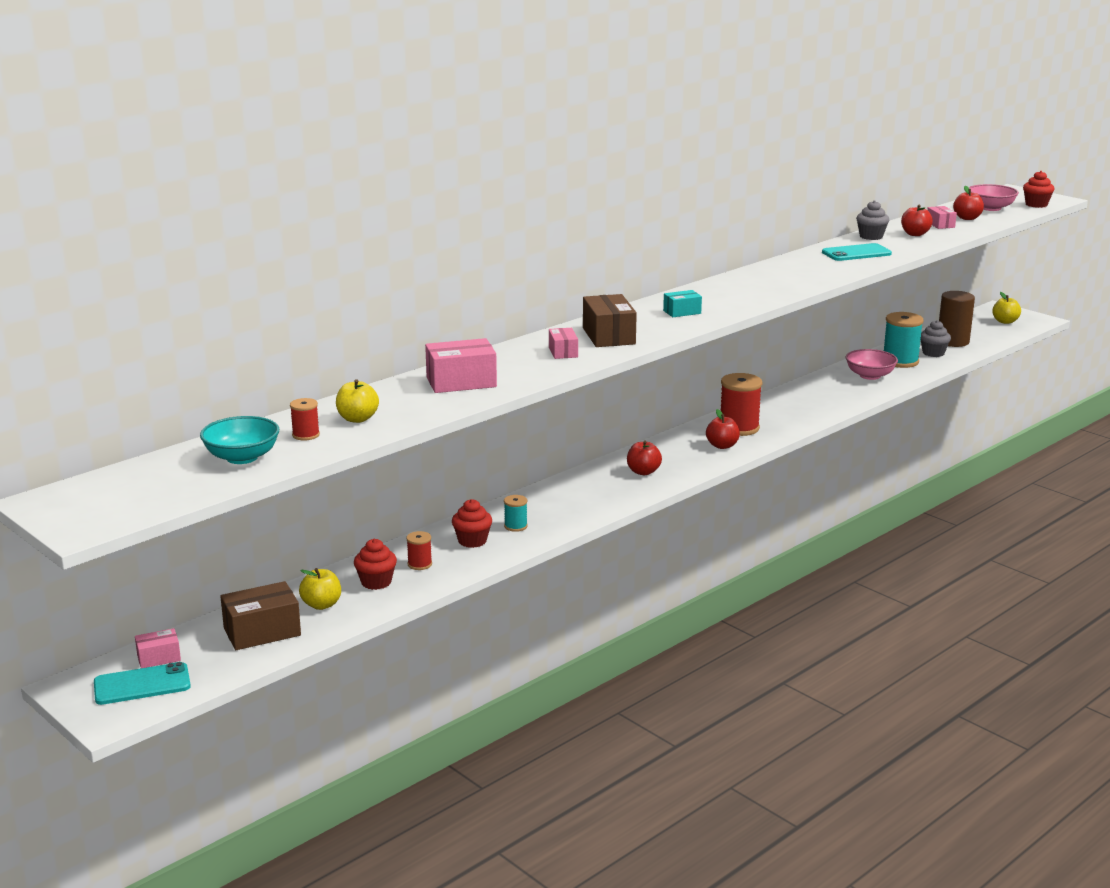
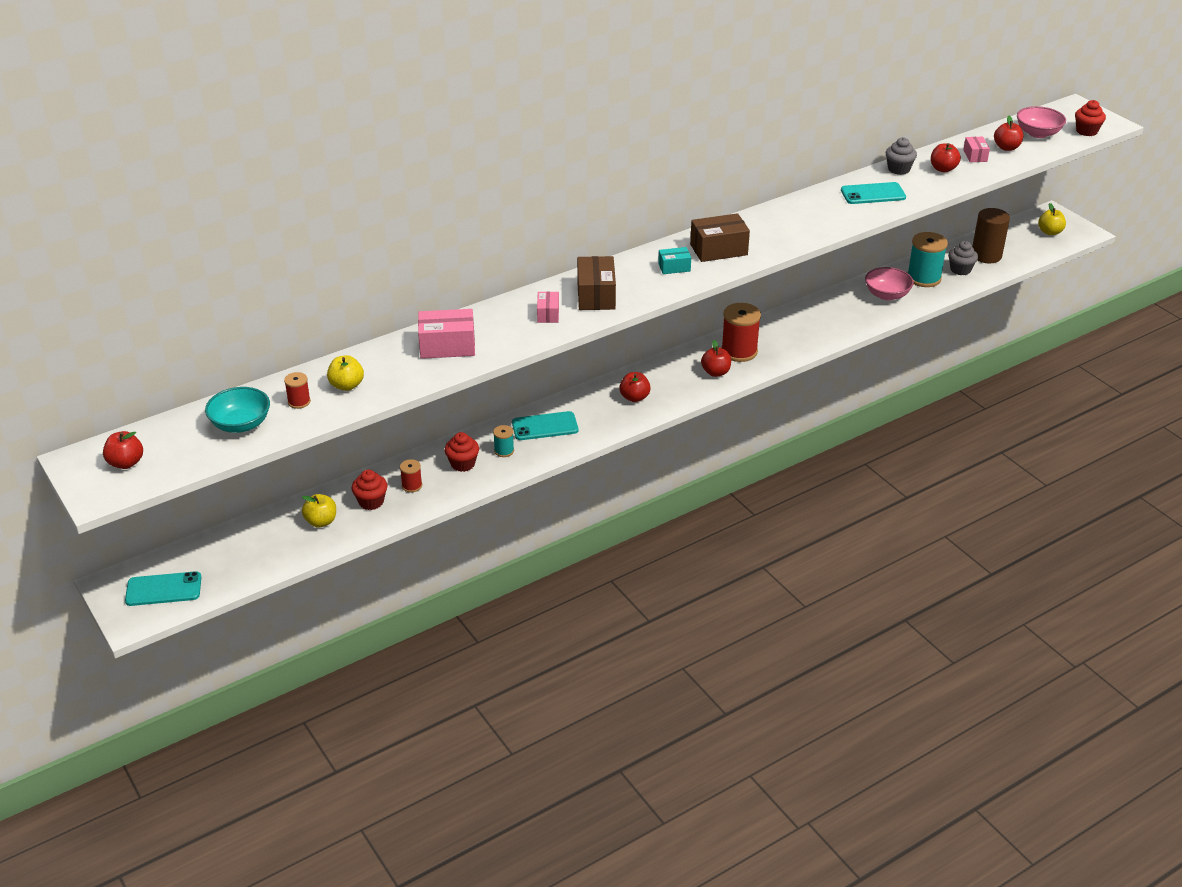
camera: 10 degrees right, 15 degrees up
(109, 499) = (126, 463): none -> red apple
(159, 658) = (182, 563): pink box -> none
(262, 632) = (267, 545): brown box -> brown box (718, 249)
(553, 502) = (545, 426): none -> turquoise phone

